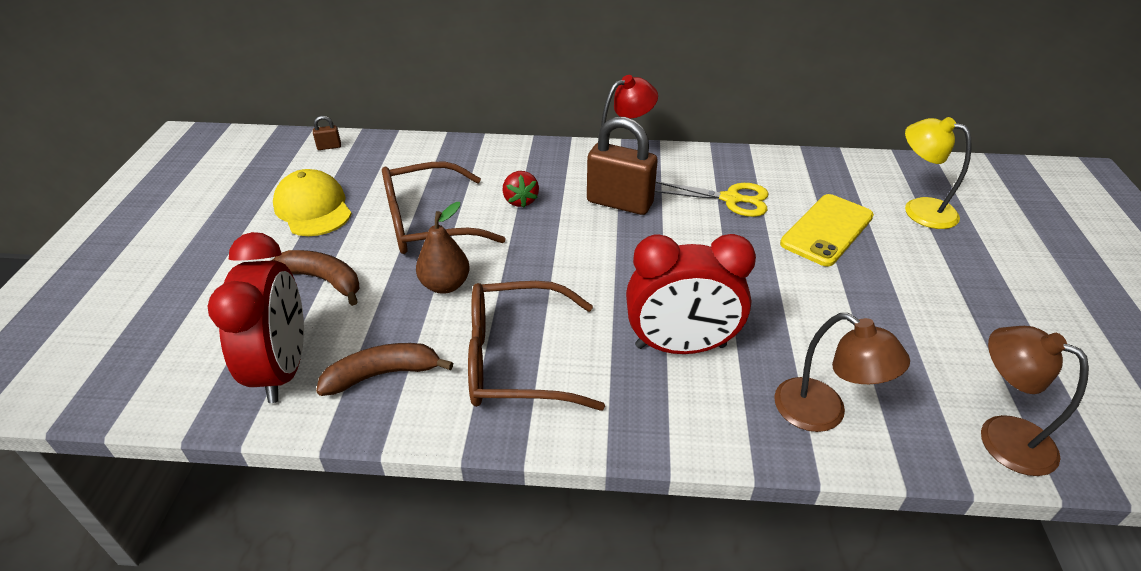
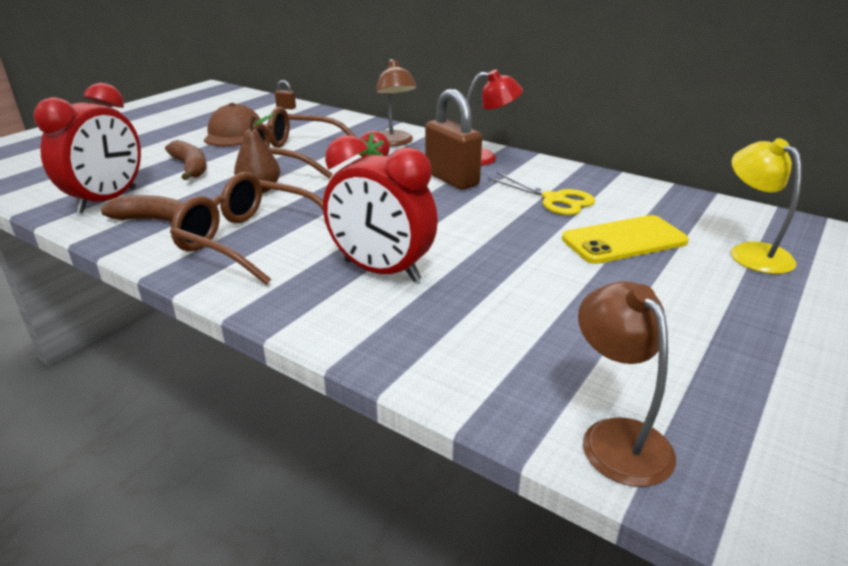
camera: 30 degrees right, 10 degrees down
(313, 208) = (234, 133): yellow cap -> brown cap
(822, 413) = (446, 352): brown lamp -> brown lamp (394, 142)

